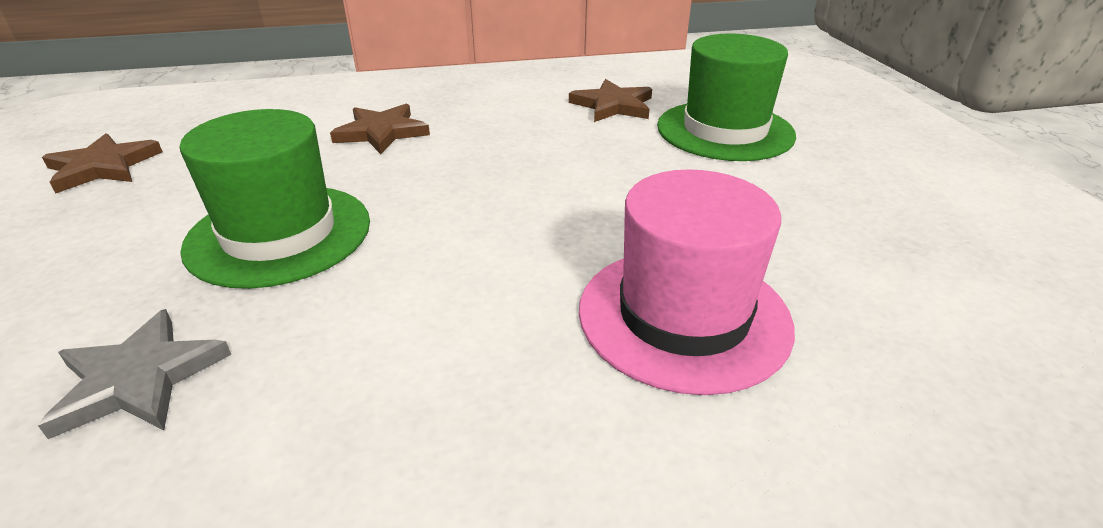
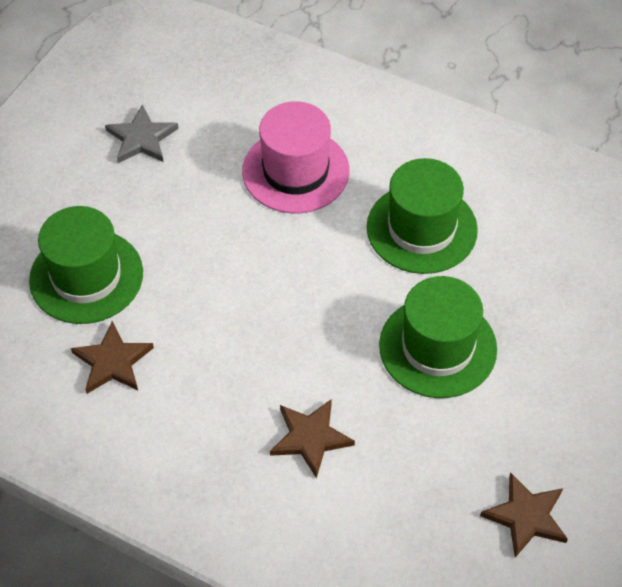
camera: 140 degrees left, 20 degrees up
(139, 379) = (532, 277): grey star -> grey star (141, 138)
(400, 347) = (421, 228): none -> green hat

